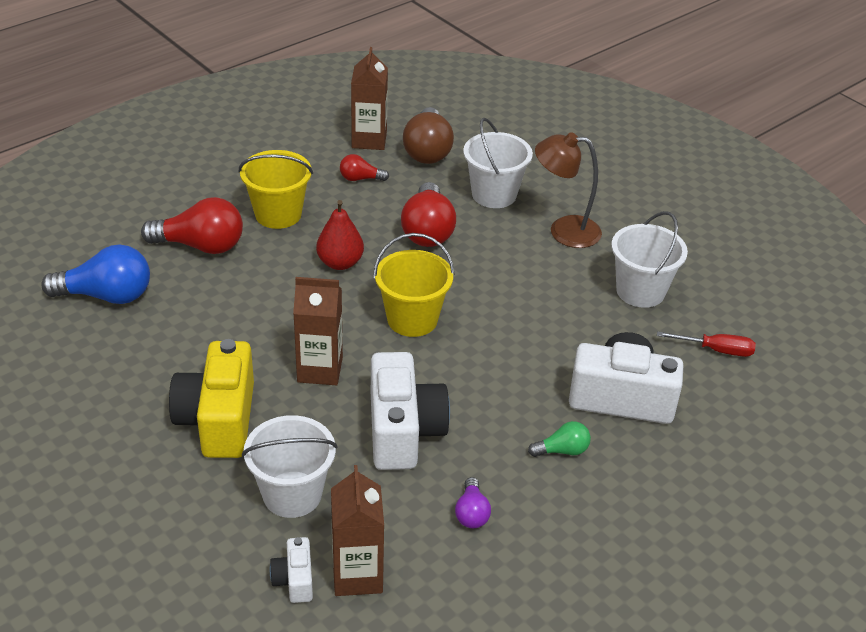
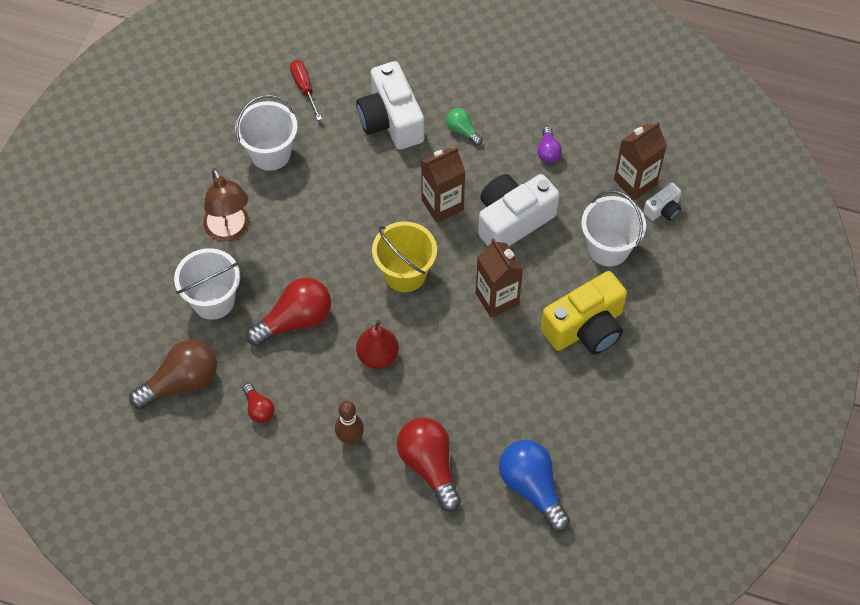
camera: 120 degrees left, 20 degrees up
(278, 214) = (350, 438): yellow bucket -> brown bowling pin
(369, 140) = (195, 437): brown carton -> brown carton (442, 205)
(471, 513) = (548, 152): purple light bulb -> purple light bulb turned 120 degrees clockwise

